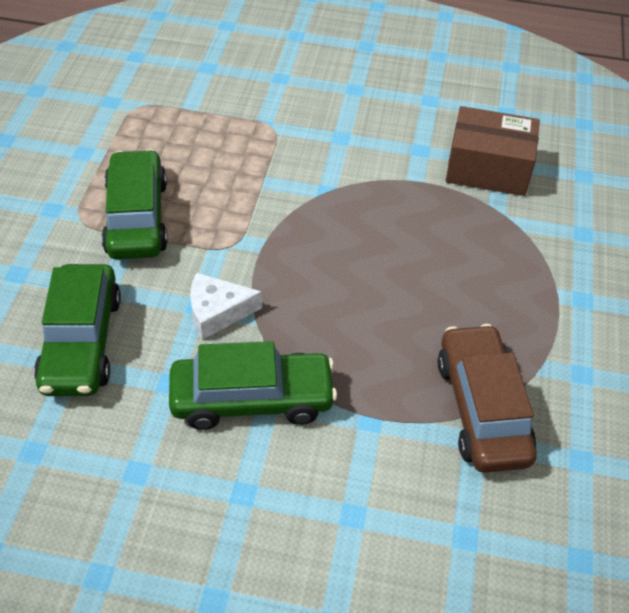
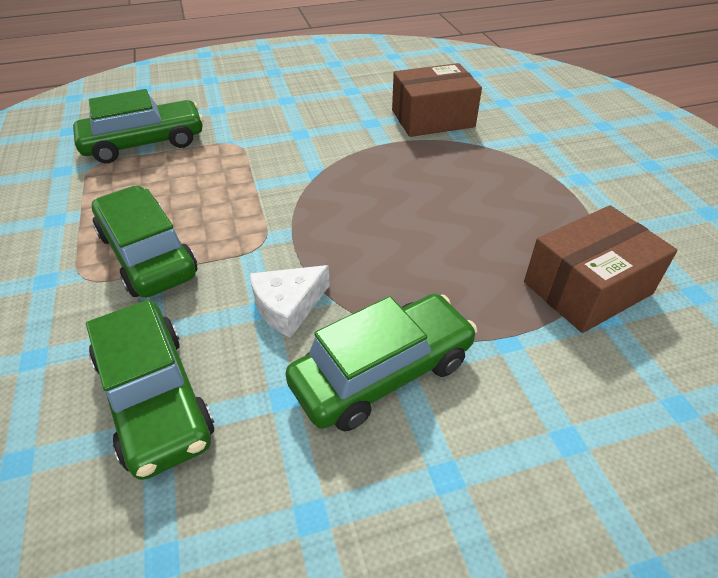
camera: 25 degrees left, 5 degrees down
(193, 96) = (144, 143): none -> green car
(482, 409) = (587, 288): brown car -> brown box

